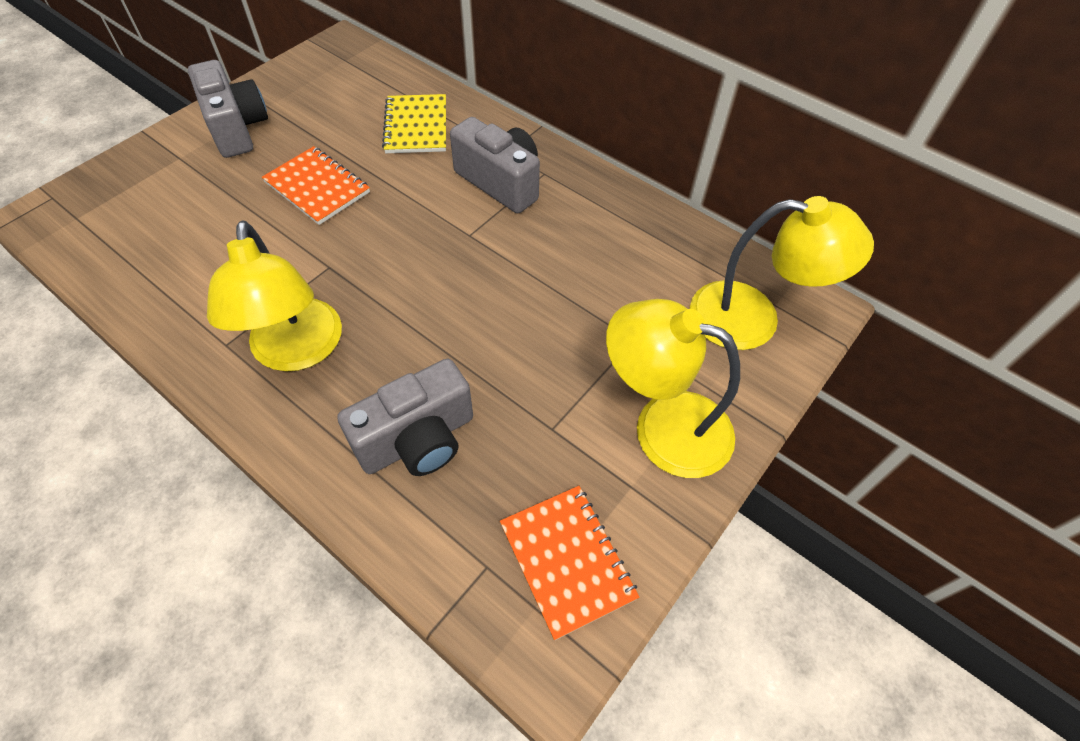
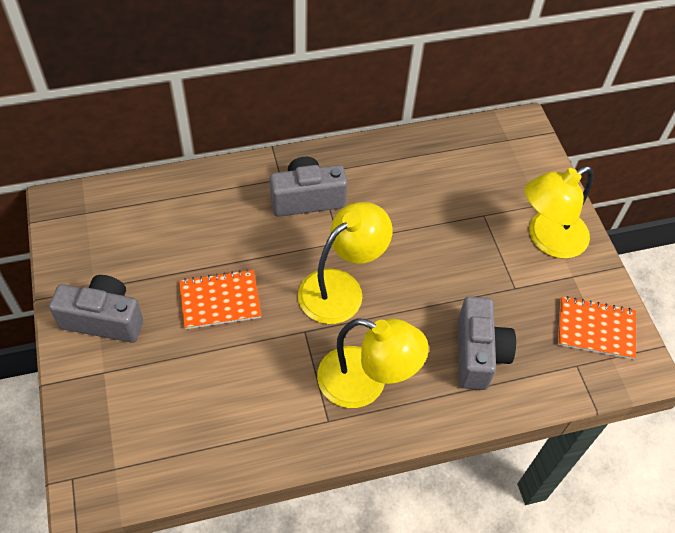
camera: 55 degrees left, 0 degrees up
(416, 126) = (208, 212): yellow notebook -> none
(753, 319) = (510, 155): yellow lamp -> yellow lamp (341, 288)

